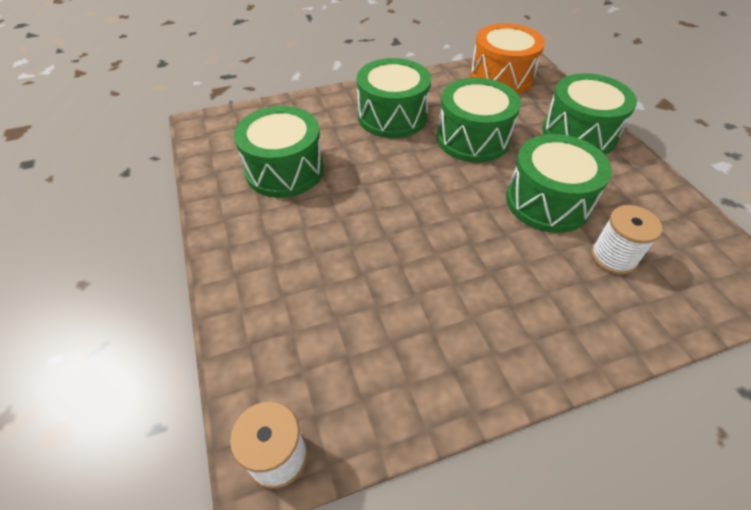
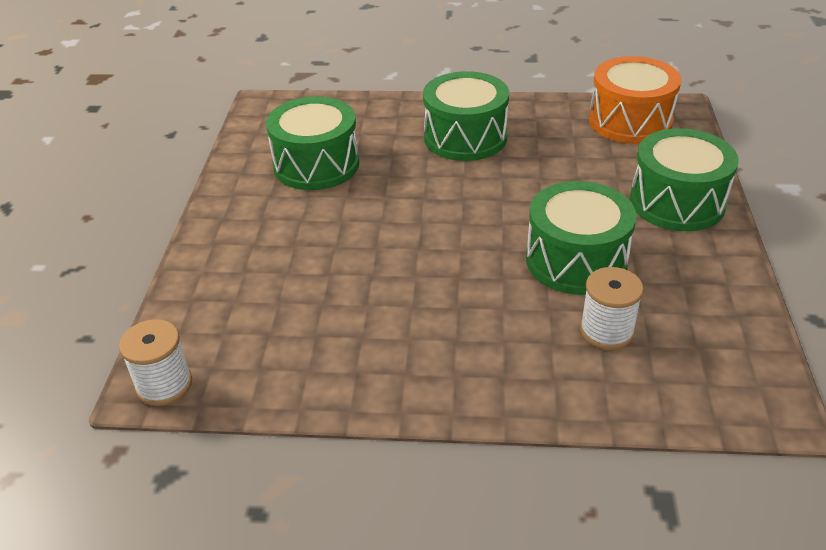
camera: 25 degrees right, 10 degrees down
(472, 138) = (540, 179): green drum -> none

